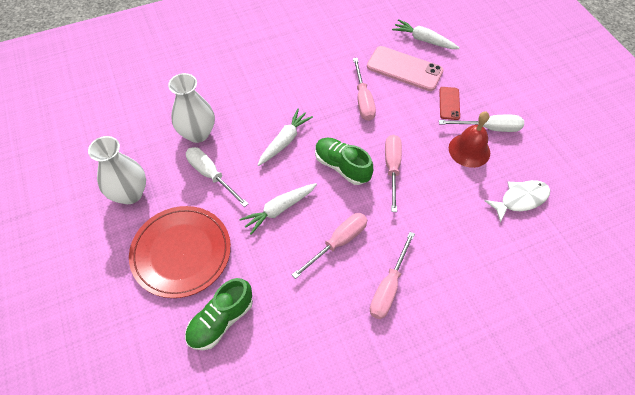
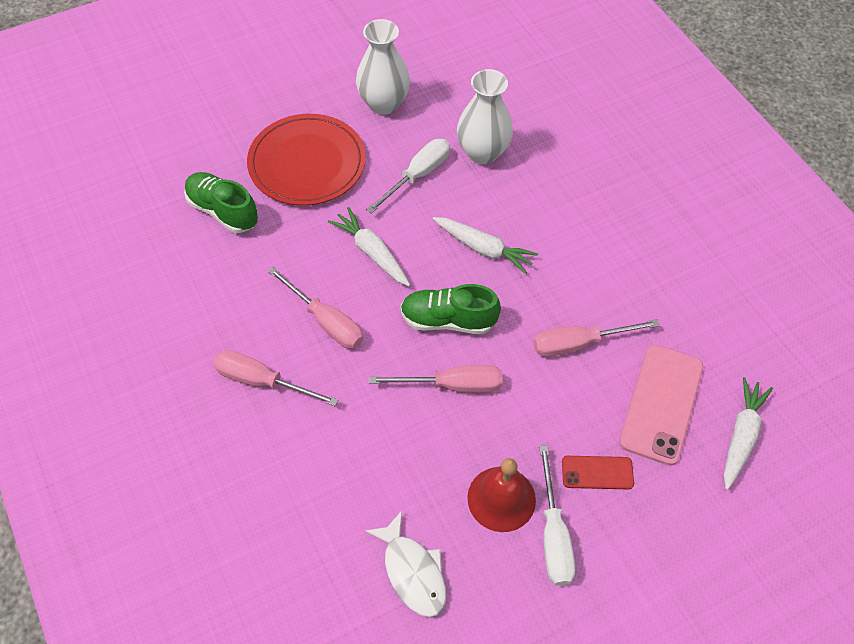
camera: 85 degrees right, 0 degrees up
(342, 166) = (448, 320): green shoe -> green shoe turned 120 degrees counterclockwise

